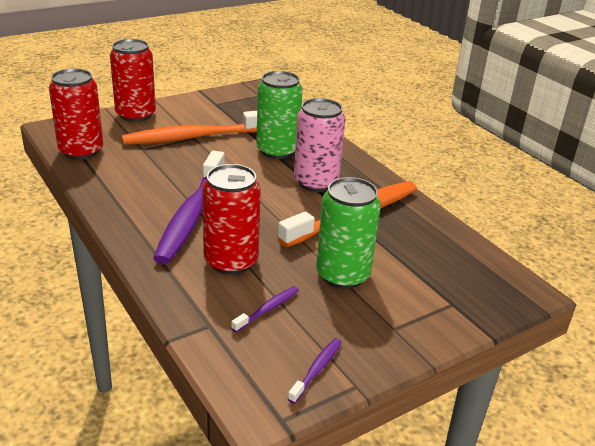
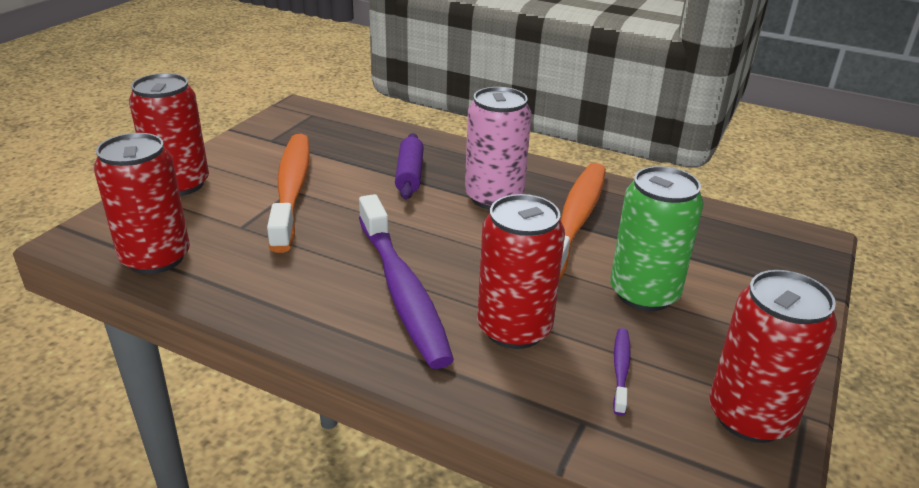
camera: 30 degrees left, 0 degrees up
(194, 137) = (292, 189): orange toothbrush -> orange toothbrush turned 135 degrees clockwise
(277, 150) = (409, 175): green can -> purple rolling pin
(317, 369) = (750, 416): purple toothbrush -> red can

